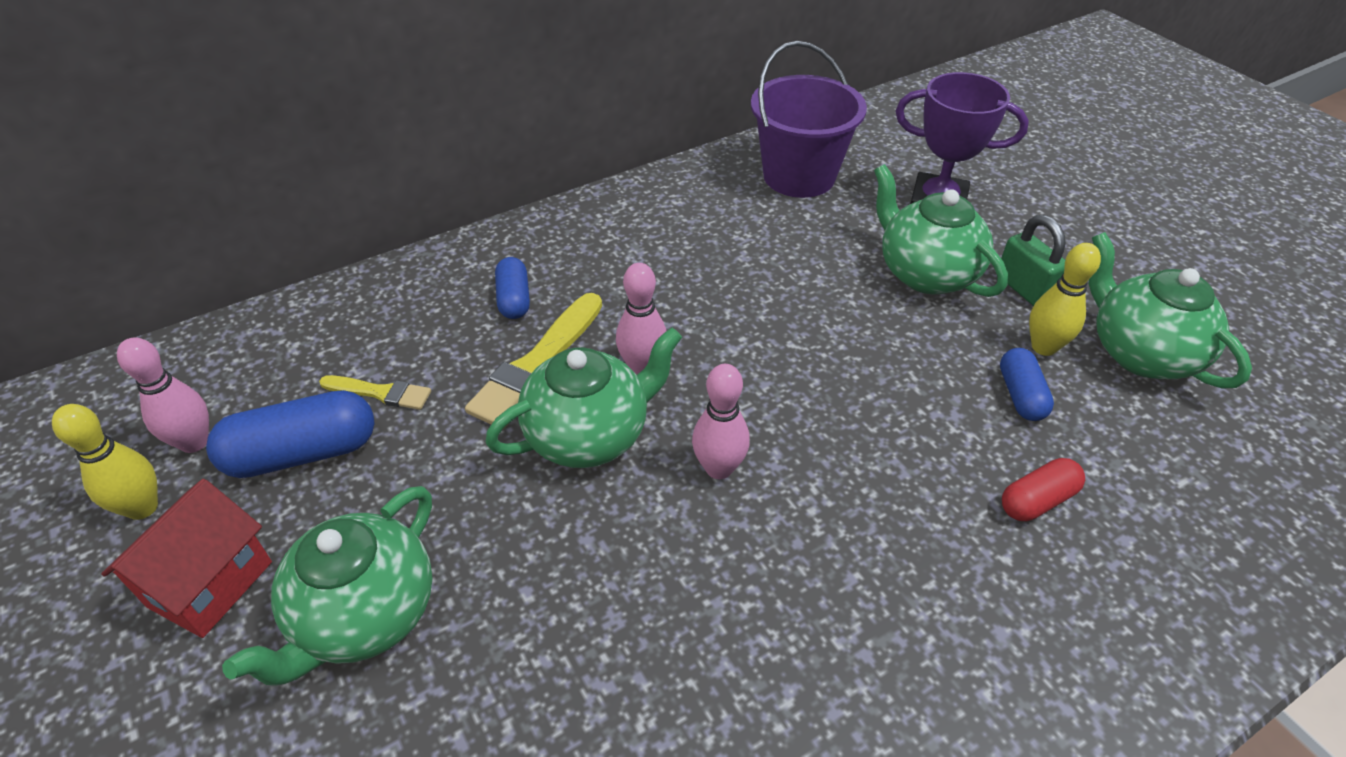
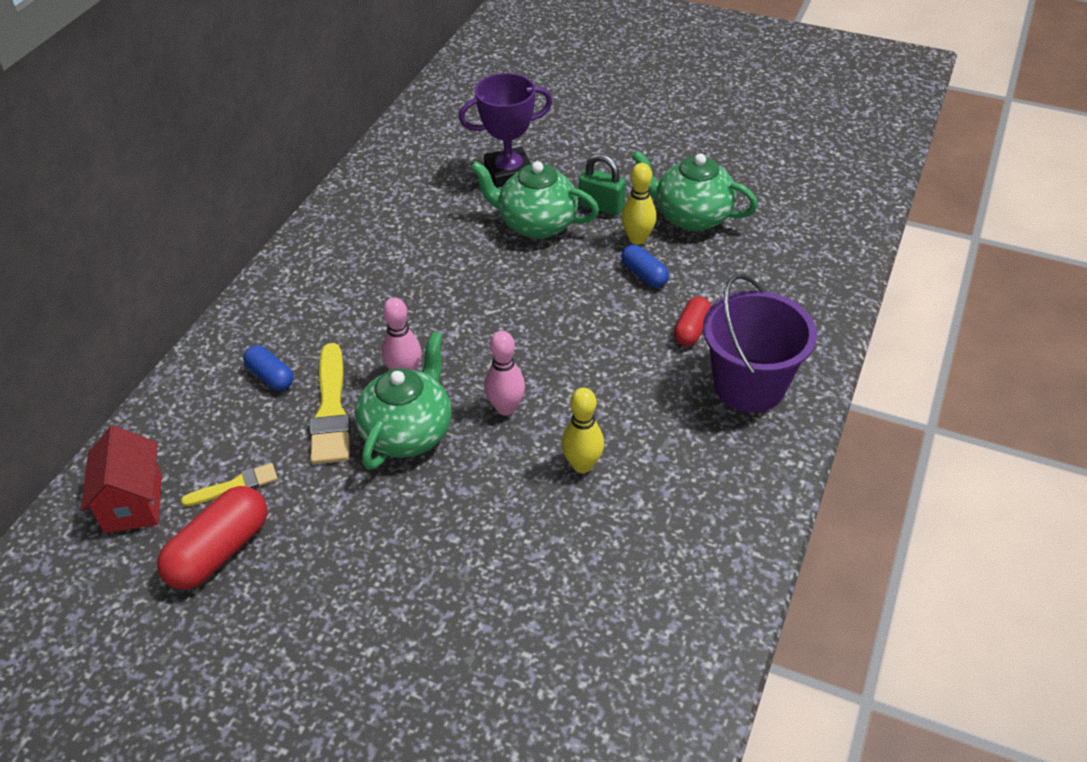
camera: 35 degrees left, 0 degrees up
(142, 507) = (136, 647): yellow bowling pin -> yellow bowling pin (582, 465)
(194, 442) = (127, 591): pink bowling pin -> none
(210, 584) = (242, 654): red house -> red house (133, 503)
(303, 453) = (219, 551): blue capsule -> red capsule
(364, 615) = (364, 607): green teapot -> none
(799, 176) = (399, 192): purple bucket -> purple bucket (749, 385)

